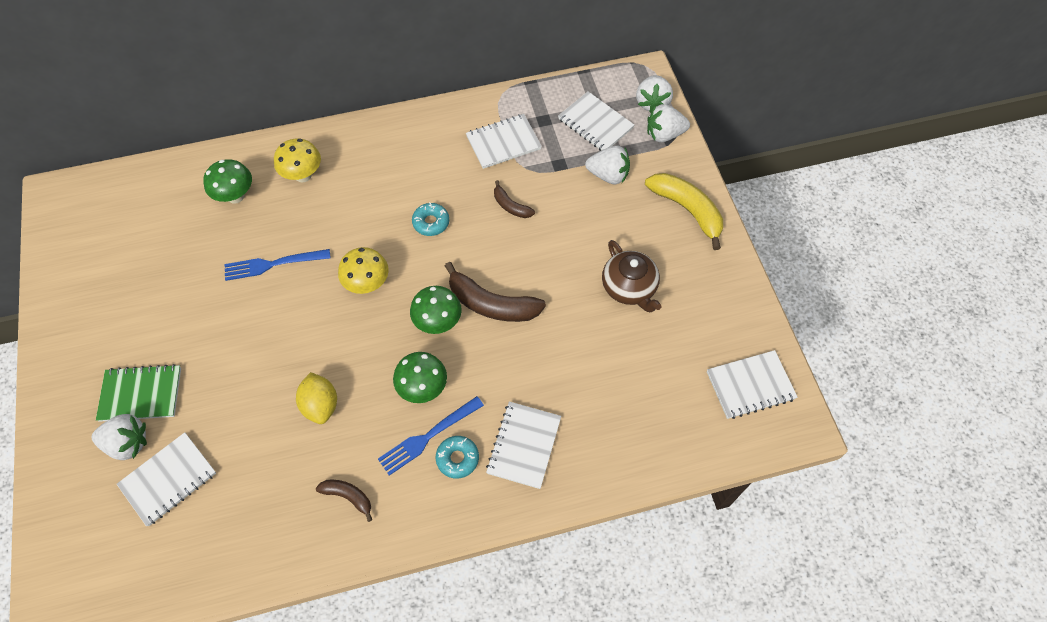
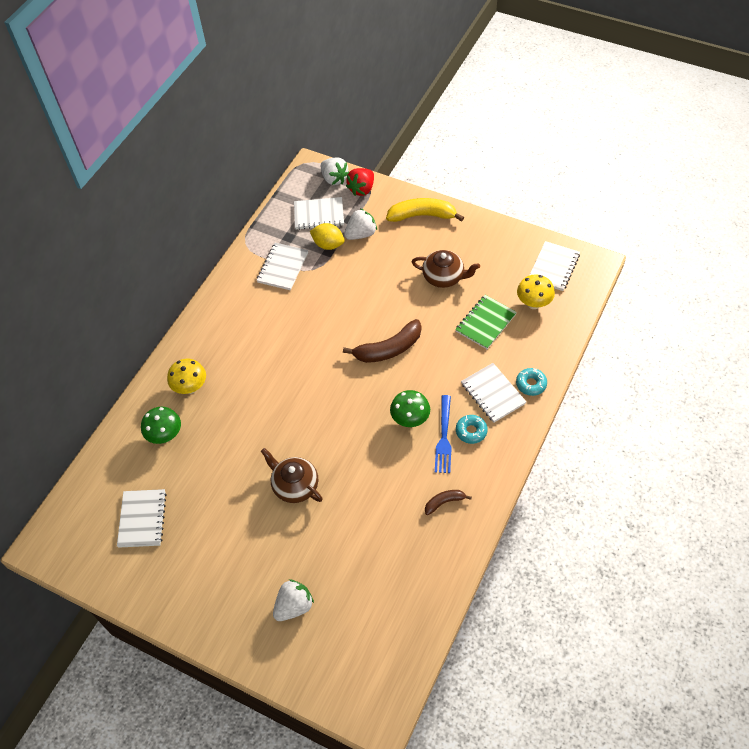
camera: 45 degrees left, 5 degrees down
(141, 394) = (265, 578): green notebook -> green notebook (485, 323)
(168, 479) = (342, 596): white notebook -> white notebook (142, 519)
(263, 342) = (295, 485): none -> brown teapot
(273, 264) = (242, 445): blue fork -> none
(321, 405) = (370, 480): yellow lemon -> yellow lemon (328, 244)
(367, 284) = (310, 403): yellow mushroom -> yellow mushroom (533, 303)
(431, 222) = (301, 342): turquoise donut -> turquoise donut (531, 384)
(438, 322) = (374, 383): green mushroom -> none
(511, 206) = (332, 294): brown banana -> none
(664, 134) = (362, 189): white strawberry -> red strawberry

